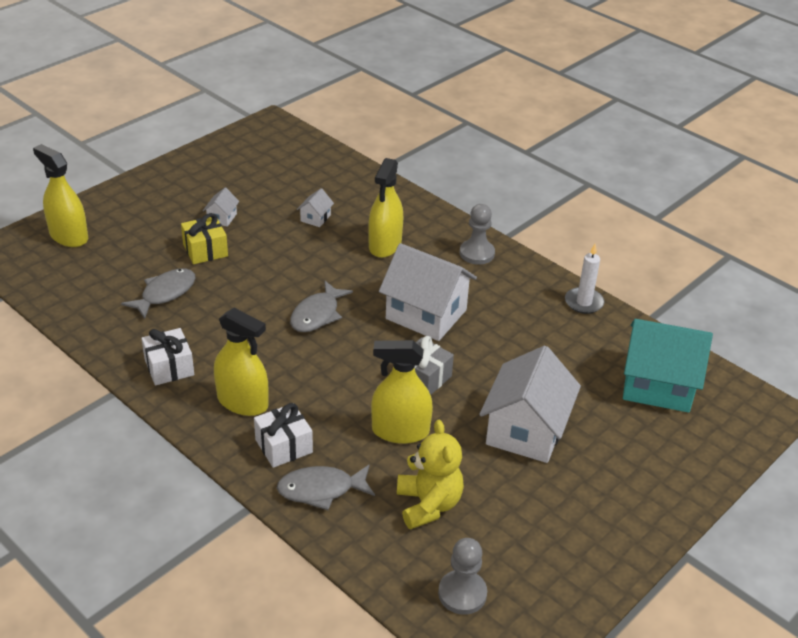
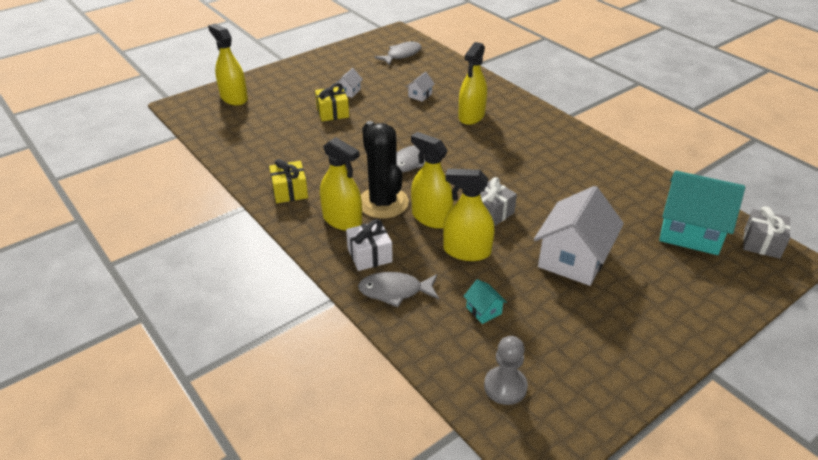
camera: 10 degrees right, 0 degrees up
(165, 293) = (297, 140): grey fish -> grey fish (401, 55)
(169, 367) = (290, 191): white gift -> yellow gift
(290, 374) = (383, 203): none -> black cactus
(352, 390) = (431, 217): none -> yellow spray bottle
(426, 314) = (498, 166): white house -> none
(428, 505) = (483, 310): yellow teddy bear -> turquoise house
(477, 253) = (544, 126): grey pawn -> none
(584, 302) = (630, 166): white candle -> none
(737, 393) = (762, 243): none -> grey gift

